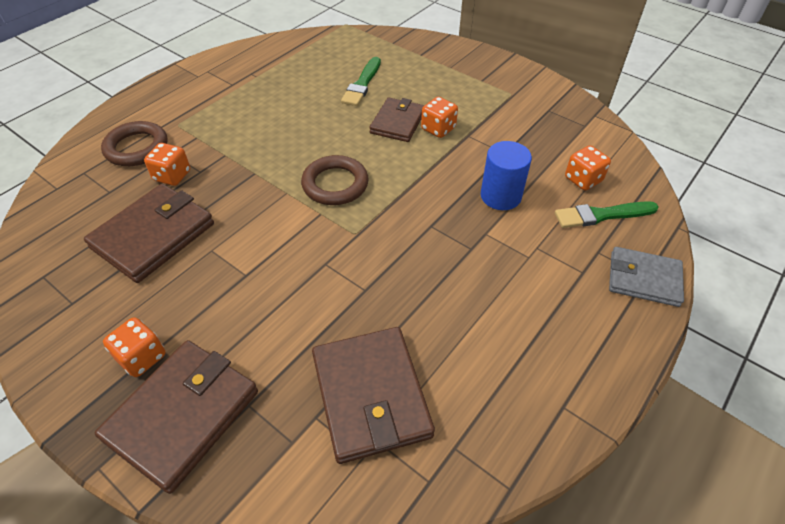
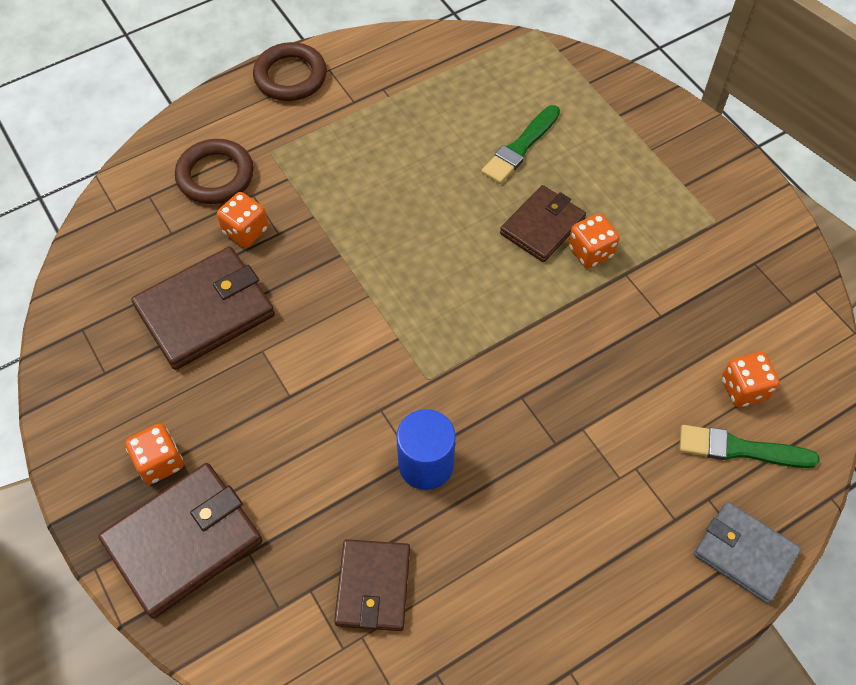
camera: 20 degrees right, 10 degrees up
(335, 184) = (429, 301): brown ring -> brown ring (290, 76)
(370, 395) = (373, 586): brown wallet -> brown wallet, size x0.65
(500, 196) = (625, 381): blue cylinder -> blue cylinder (426, 464)

